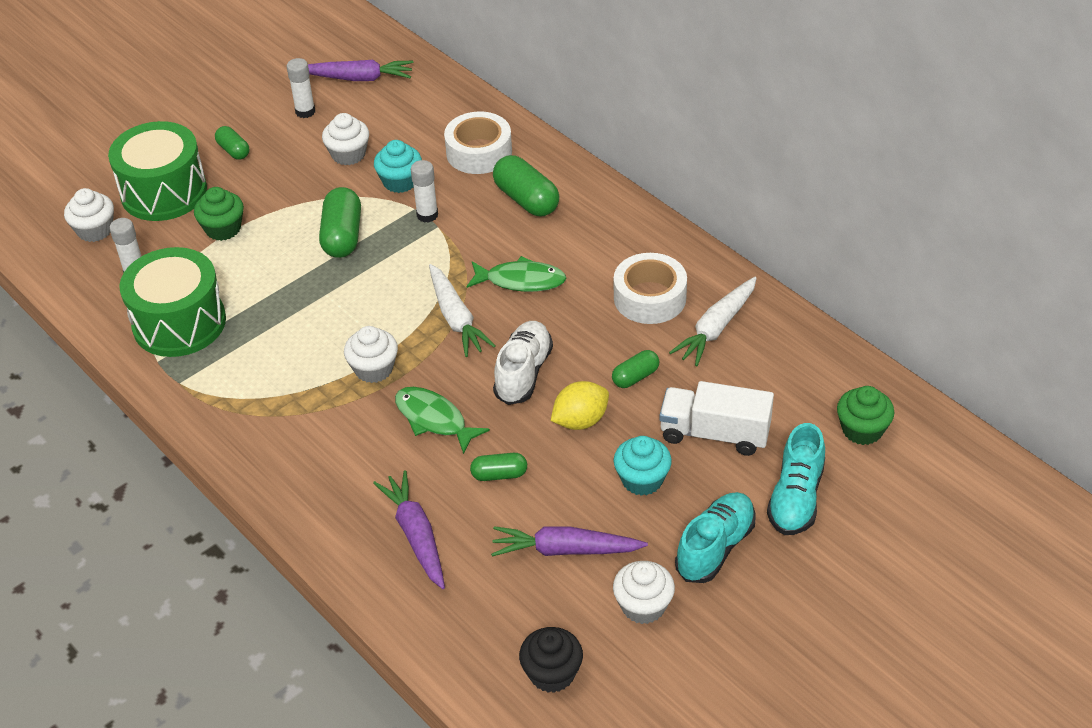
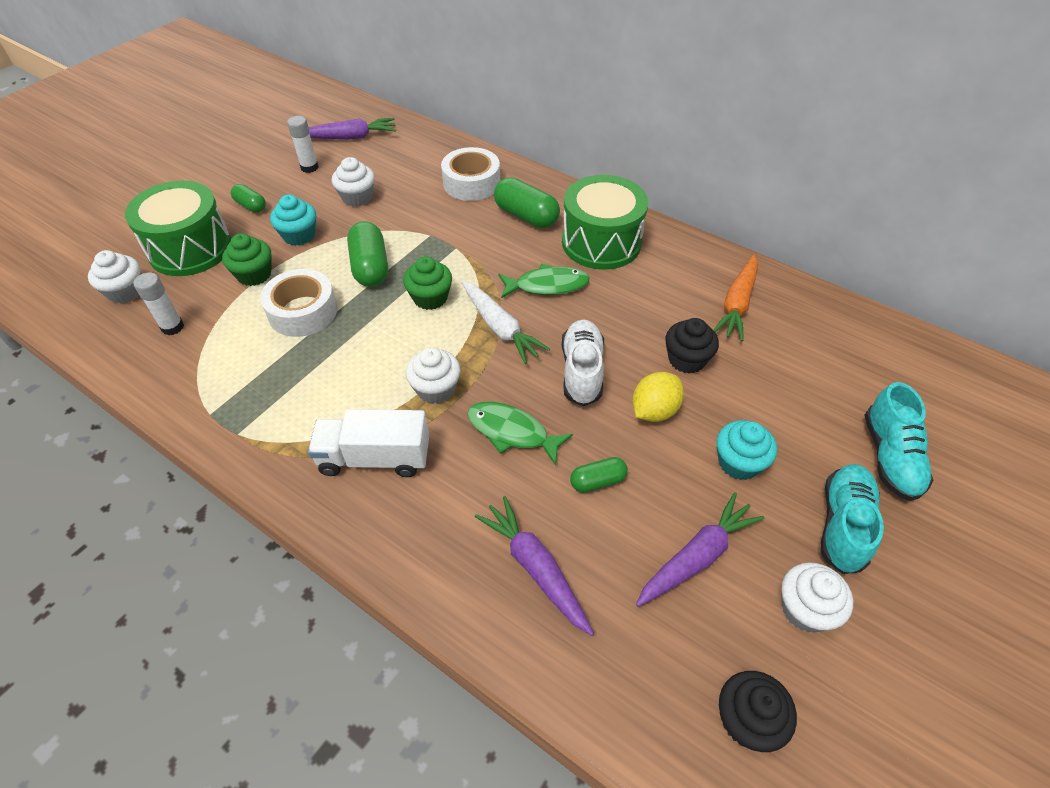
camera: 15 degrees left, 5 degrees up
(179, 323) = (226, 371): green drum -> green drum (601, 242)
(400, 181) = (410, 214): turquoise cupcake -> turquoise cupcake (299, 235)
(427, 215) = (443, 239): white glue stick -> none
(565, 550) = (697, 556): purple carrot -> purple carrot turned 150 degrees clockwise
(635, 377) = (686, 359): green capsule -> black cupcake
(650, 298) = (667, 285): white tape -> white tape (303, 311)
(714, 434) = (784, 404): white truck -> white truck (375, 458)
(716, 328) = (737, 304): white carrot -> orange carrot
(862, 430) = (910, 378): green cupcake -> green cupcake (430, 298)

